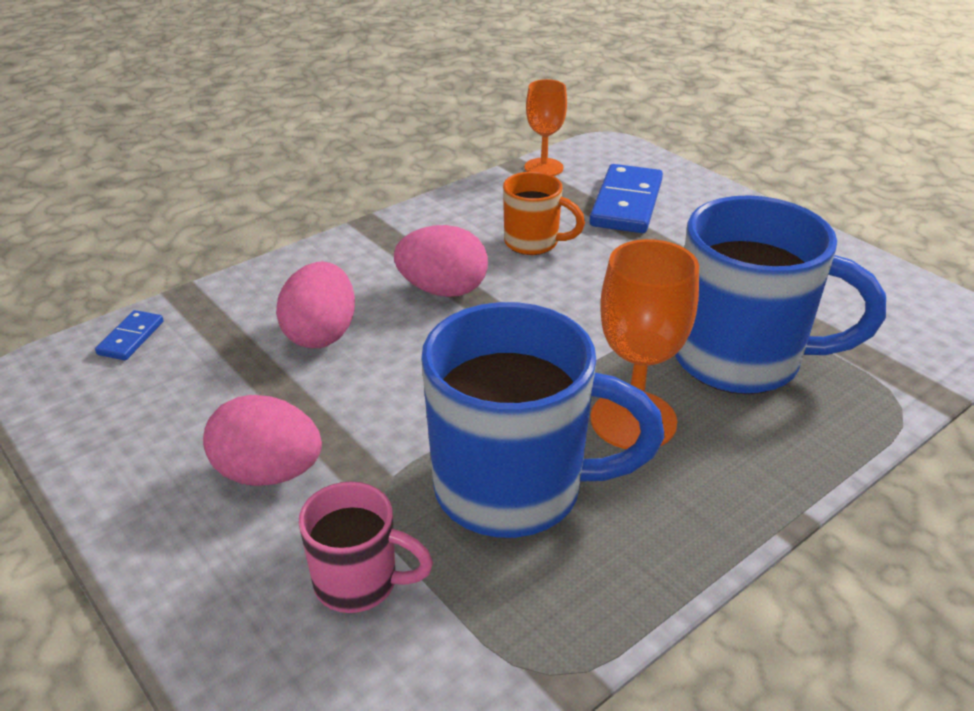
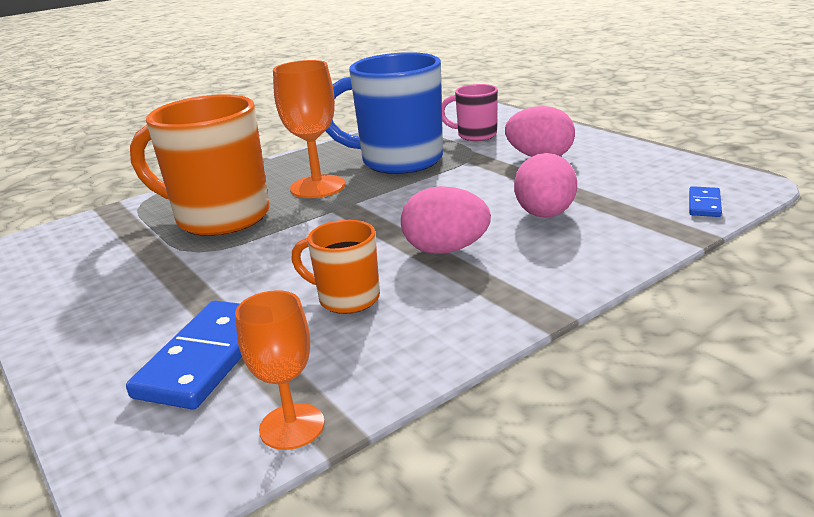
camera: 175 degrees left, 10 degrees down
(742, 360) = (219, 217): blue mug -> orange mug

